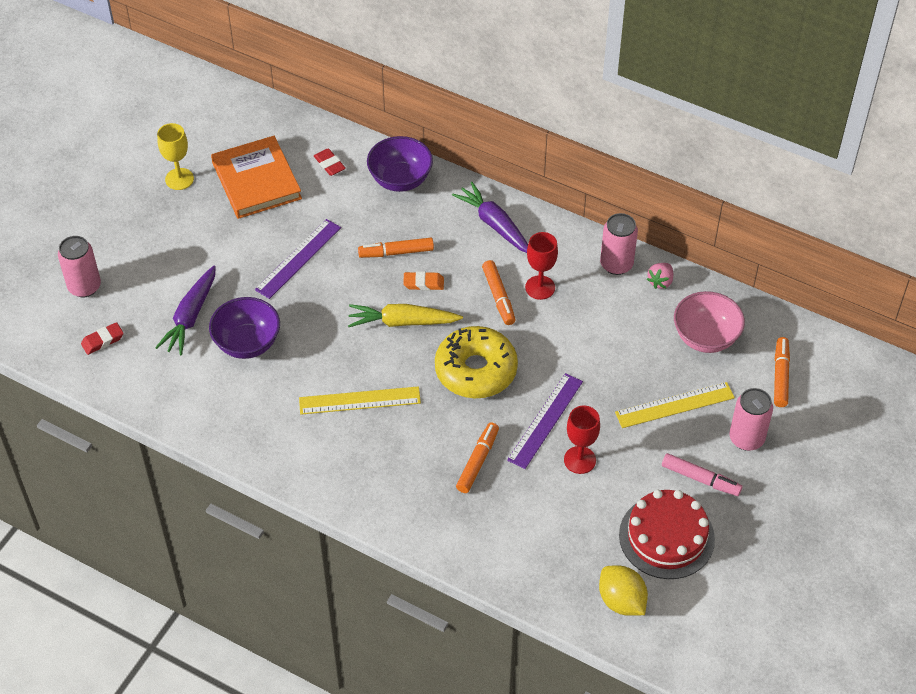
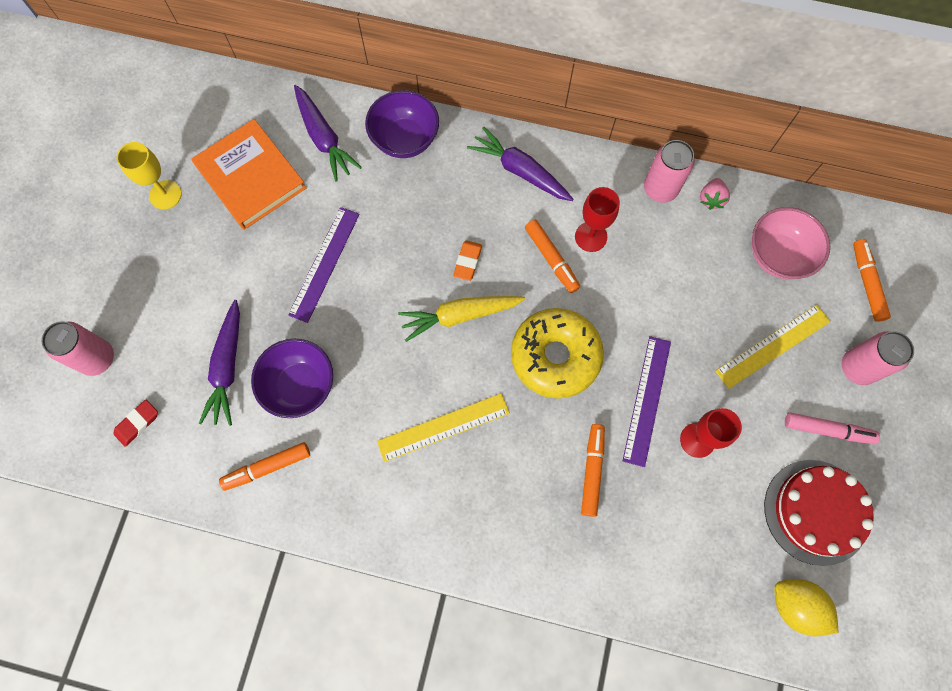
camera: 15 degrees left, 20 degrees up
(329, 164) = (324, 138): red eraser -> purple carrot
(396, 252) = (427, 230): orange marker -> orange marker (267, 467)
(423, 283) = (467, 262): orange eraser -> orange eraser turned 60 degrees counterclockwise

